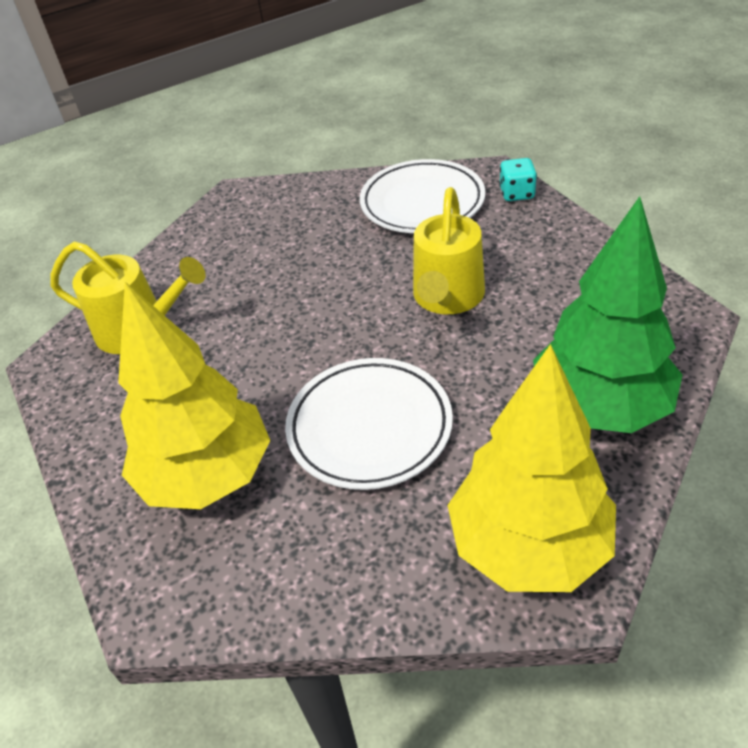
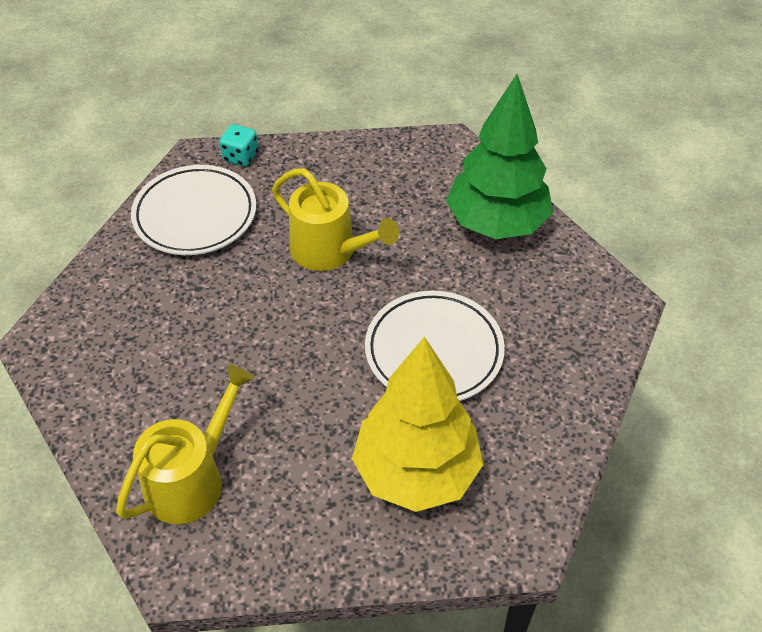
camera: 70 degrees left, 5 degrees up
(529, 545) = (583, 310): yellow tree -> none

